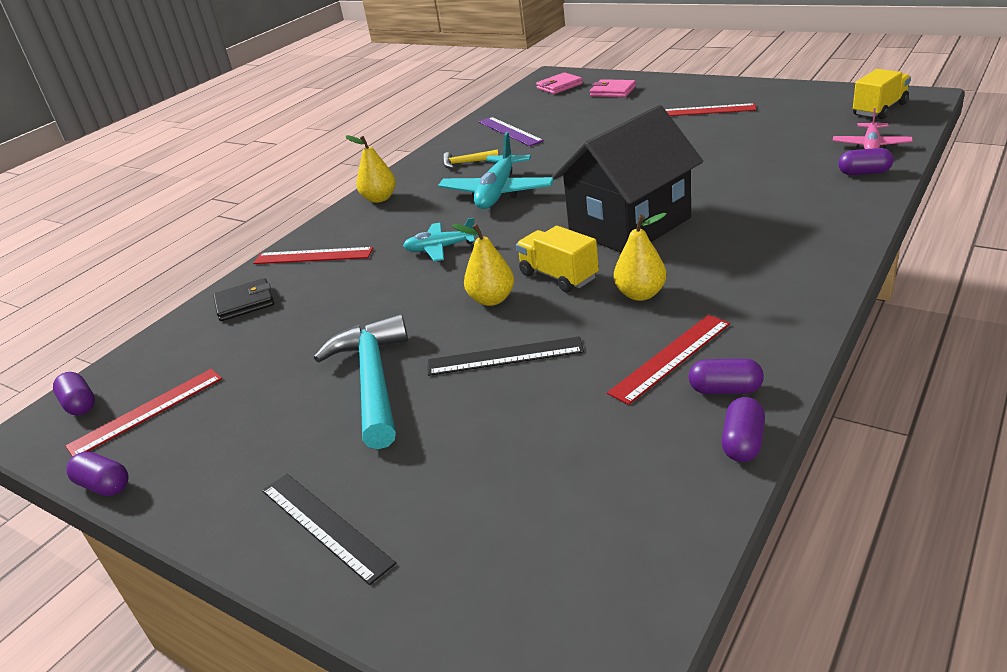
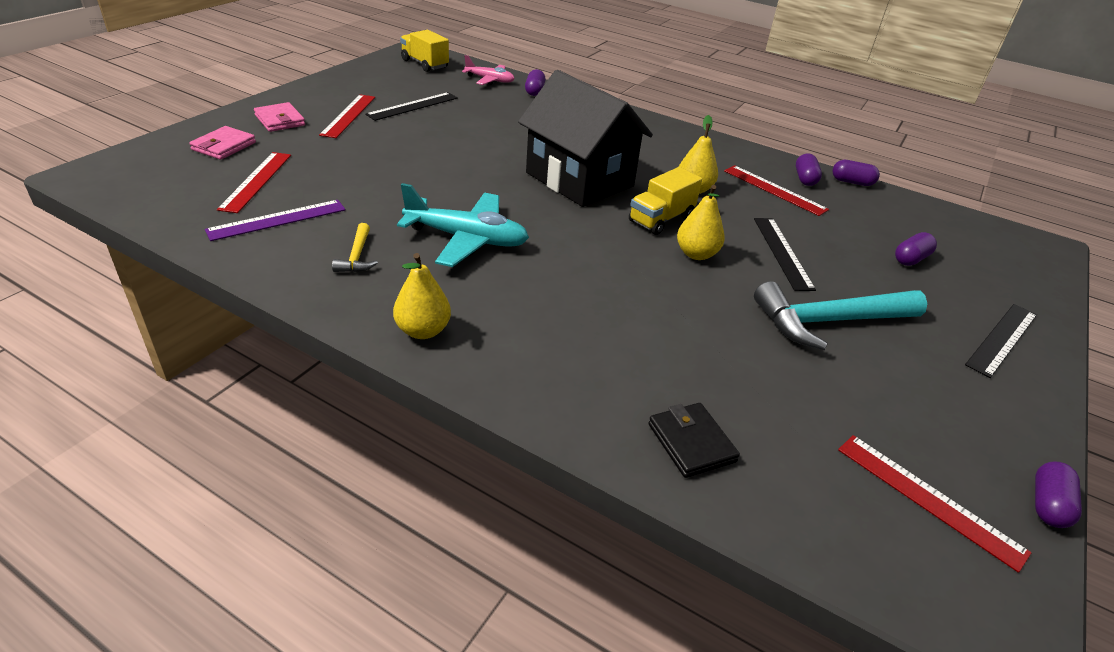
camera: 100 degrees left, 5 degrees up
(80, 404) = (942, 589): purple capsule -> purple capsule (911, 259)
(313, 256) = (575, 386): red ruler -> red ruler (256, 181)
(440, 248) = (588, 281): turquoise plane -> none
(559, 86) = (147, 174): pink wallet -> pink wallet (280, 120)
(750, 127) = (413, 106): none -> black ruler

